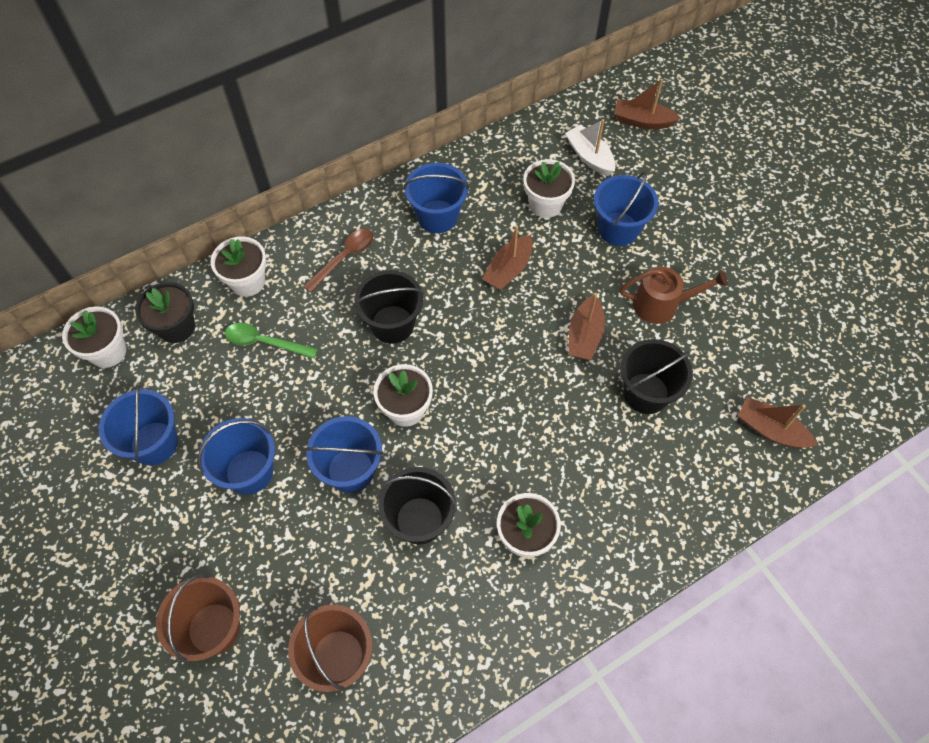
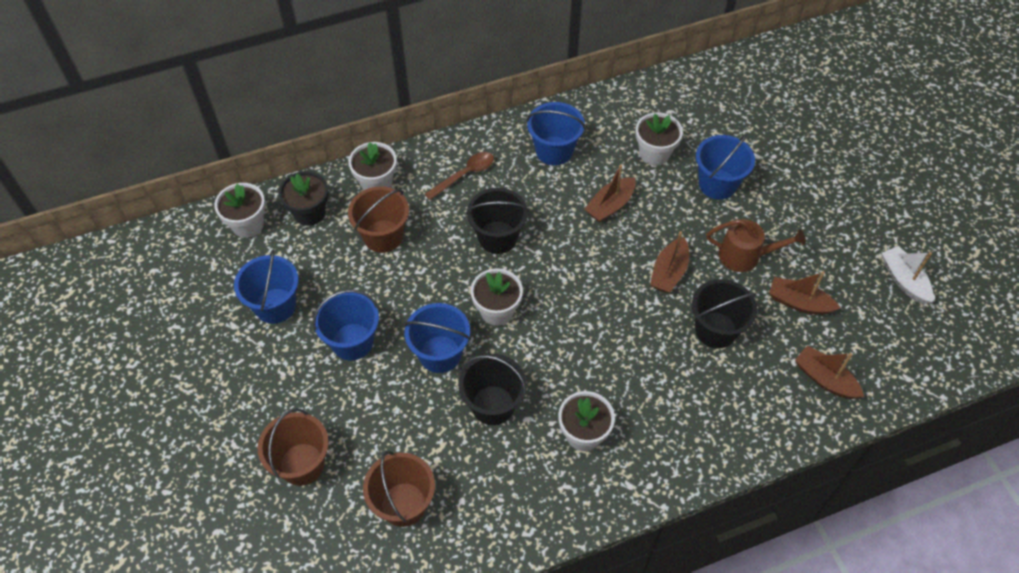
camera: 10 degrees right, 5 degrees down
(265, 342) = (383, 236): green spoon -> brown bucket
(589, 157) = (703, 117): white boat -> white boat (904, 280)
(642, 121) = (758, 92): brown boat -> brown boat (799, 302)

